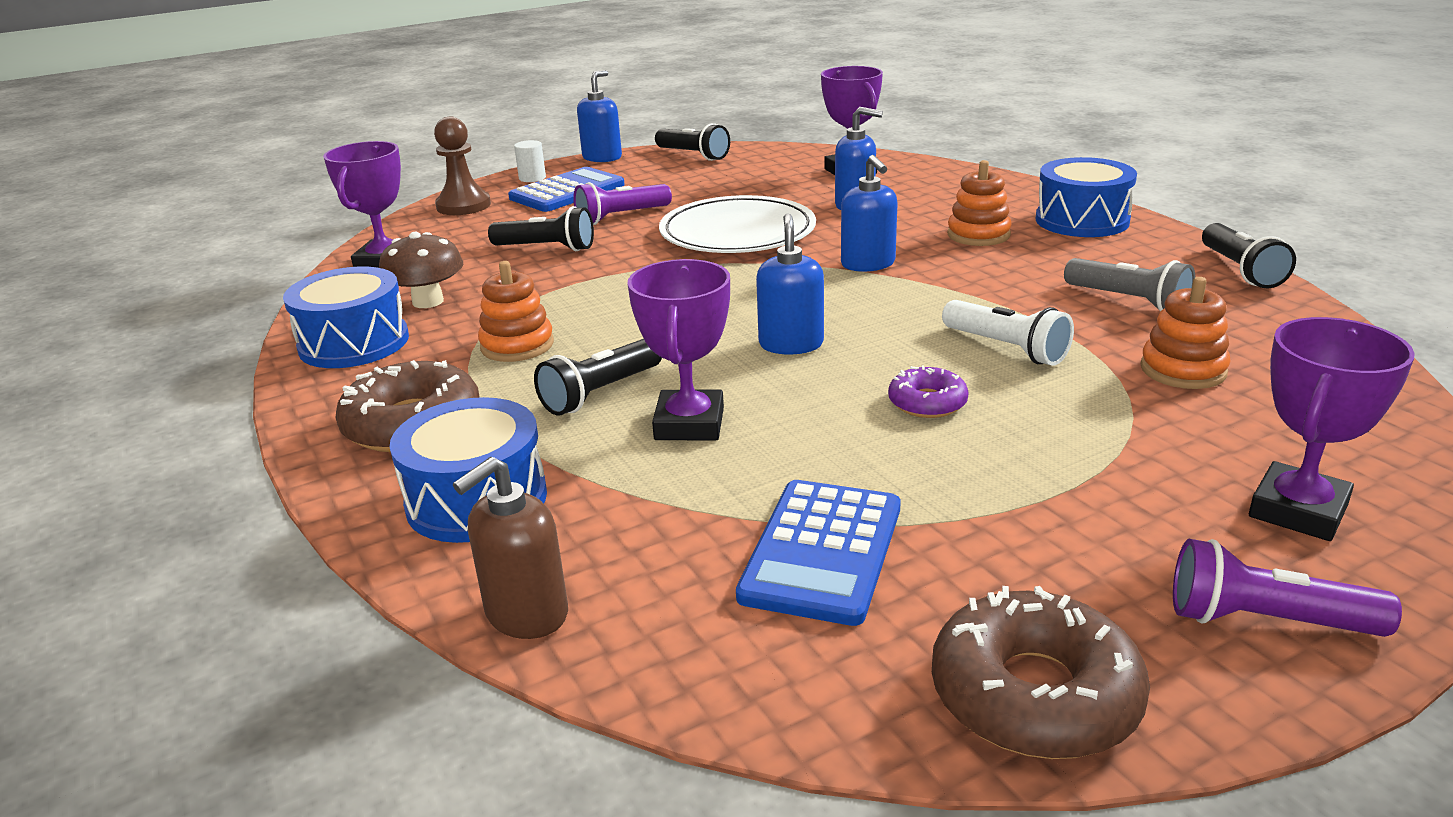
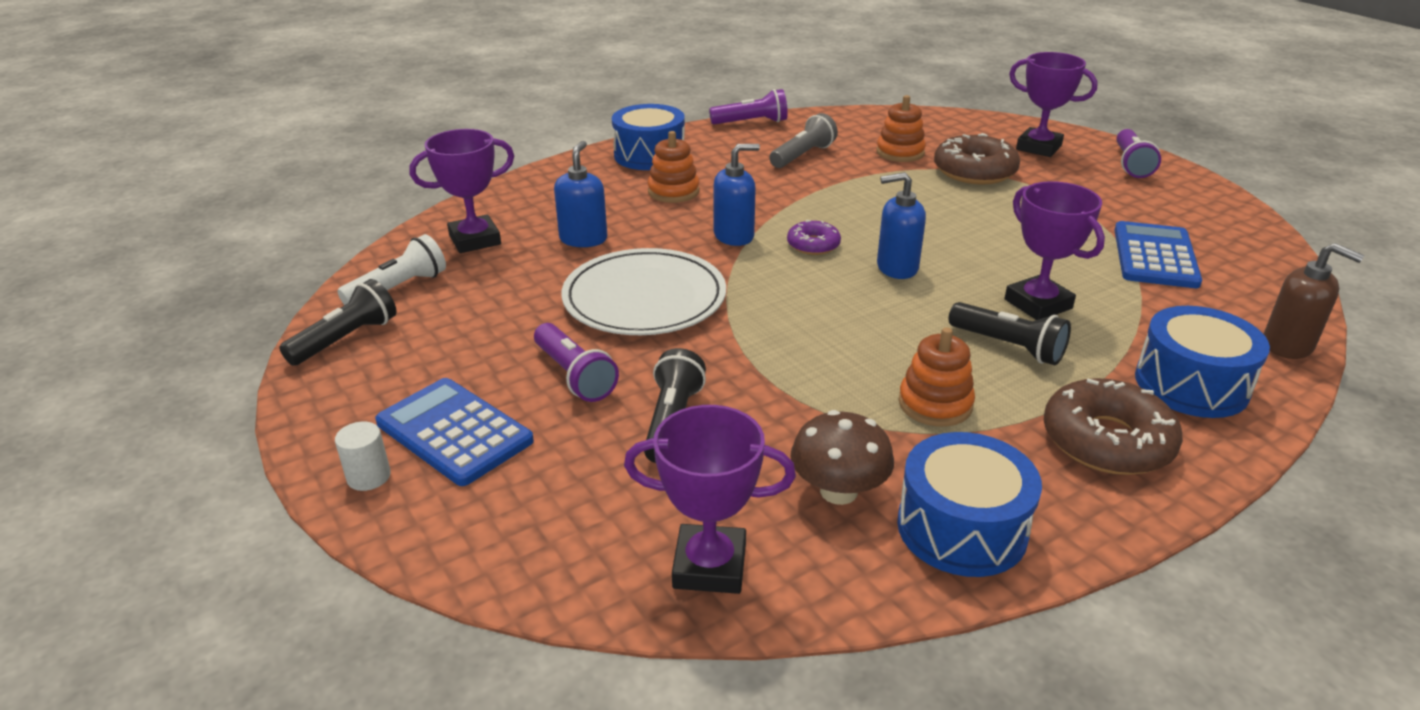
camera: 95 degrees left, 5 degrees up
(463, 206) = (477, 531): brown pawn -> none
(602, 157) = (303, 417): blue soap dispenser -> none
(689, 424) = (1038, 304): purple trophy -> purple trophy turned 60 degrees clockwise
(822, 551) = (1155, 256): blue calculator -> blue calculator turned 90 degrees counterclockwise
(927, 403) = (970, 222): purple donut -> purple donut (813, 245)
(1007, 348) = (883, 195): white flashlight -> white flashlight (399, 288)
(1034, 695) = (1221, 211): brown donut -> brown donut (974, 171)
(1241, 270) = (751, 122): black flashlight -> purple flashlight

